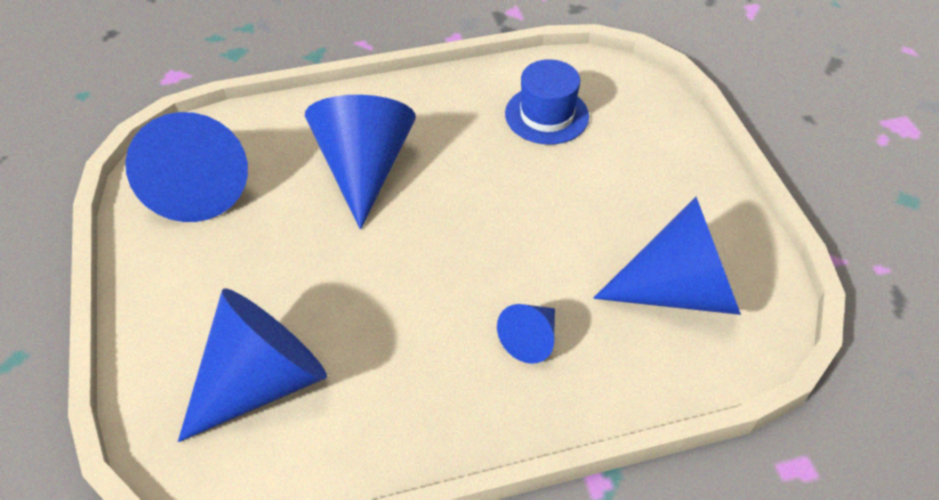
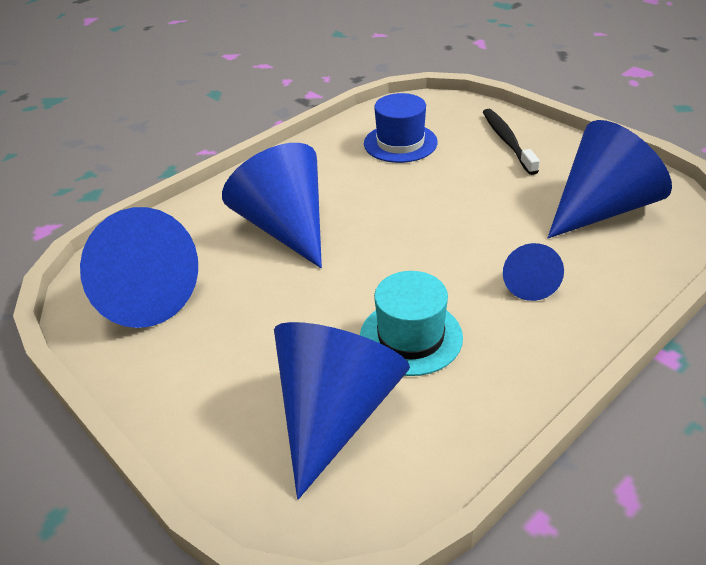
camera: 25 degrees left, 10 degrees down
(379, 341) = (411, 337): none -> turquoise hat
(657, 160) = (507, 141): none -> black toothbrush

